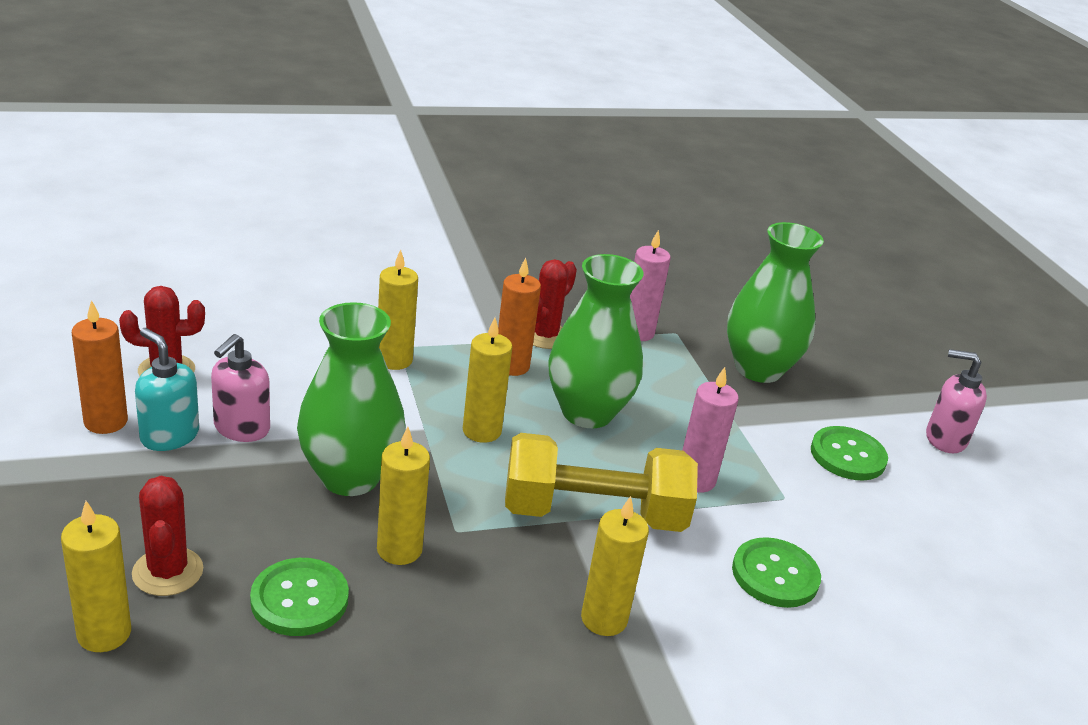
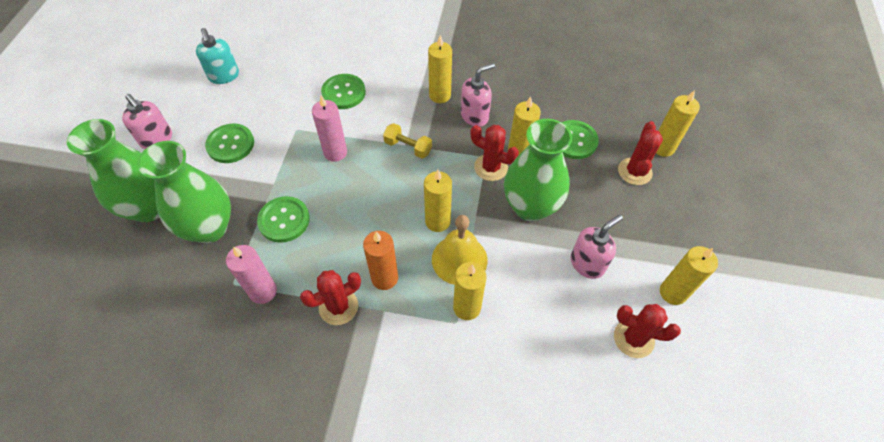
camera: 150 degrees left, 25 degrees up
(106, 422) = (672, 292): orange candle -> yellow candle
(169, 436) = (632, 268): turquoise soap dispenser -> turquoise soap dispenser (224, 76)
(428, 399) = (459, 259): none -> yellow bell
(439, 516) = (491, 167): none -> red cactus
(513, 596) = (475, 116): none -> pink soap dispenser
(587, 412) = (361, 219): green vase -> green vase (149, 207)
(593, 514) = (408, 147): yellow dumbbell -> yellow dumbbell, size x0.46
(682, 392) = (284, 220): none -> green button

